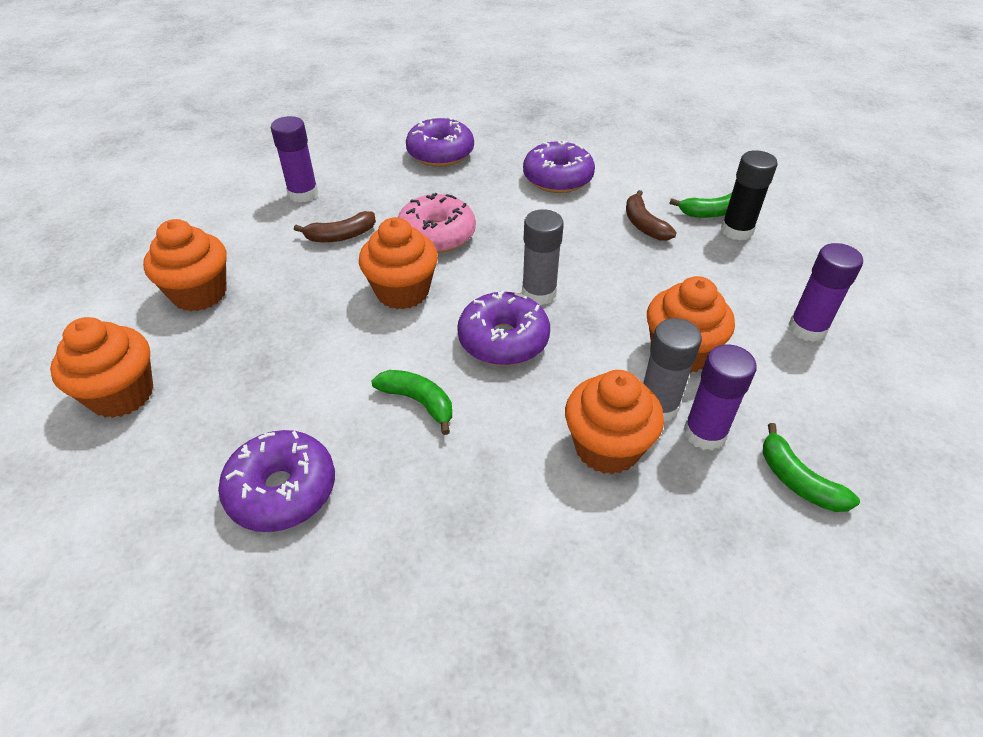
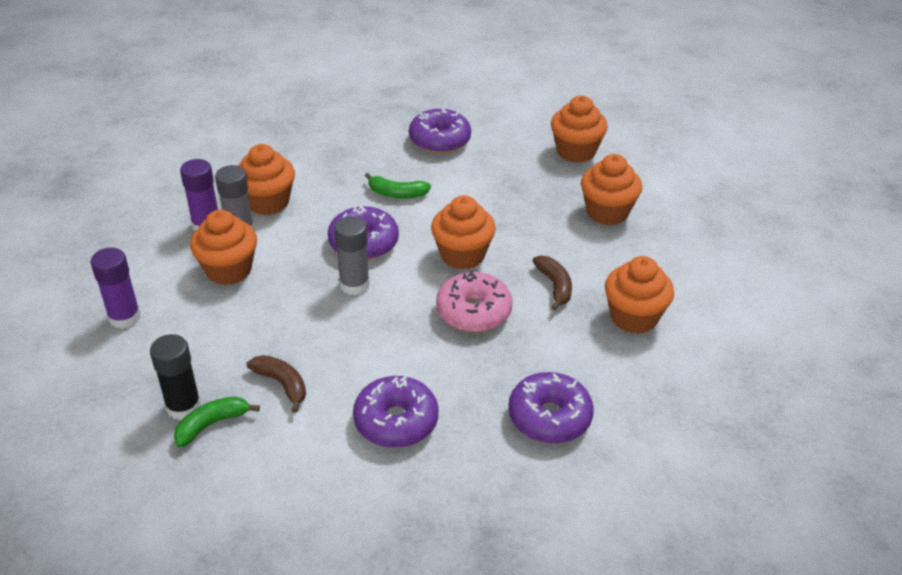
camera: 155 degrees right, 5 degrees down
(303, 194) = (634, 317): purple glue stick -> orange cupcake
(341, 236) = (554, 286): brown banana -> brown banana turned 120 degrees clockwise
(798, 481) = (147, 216): green banana -> none

